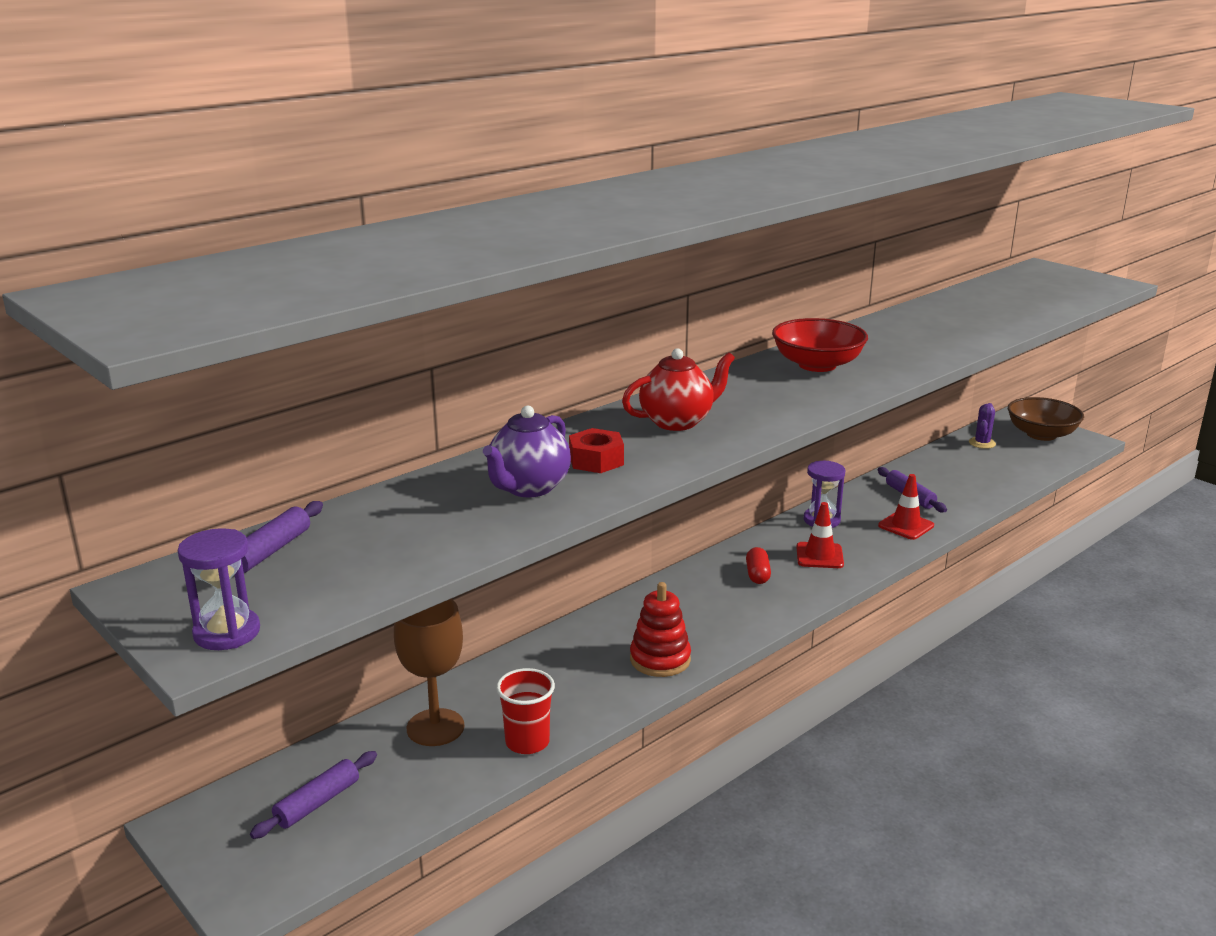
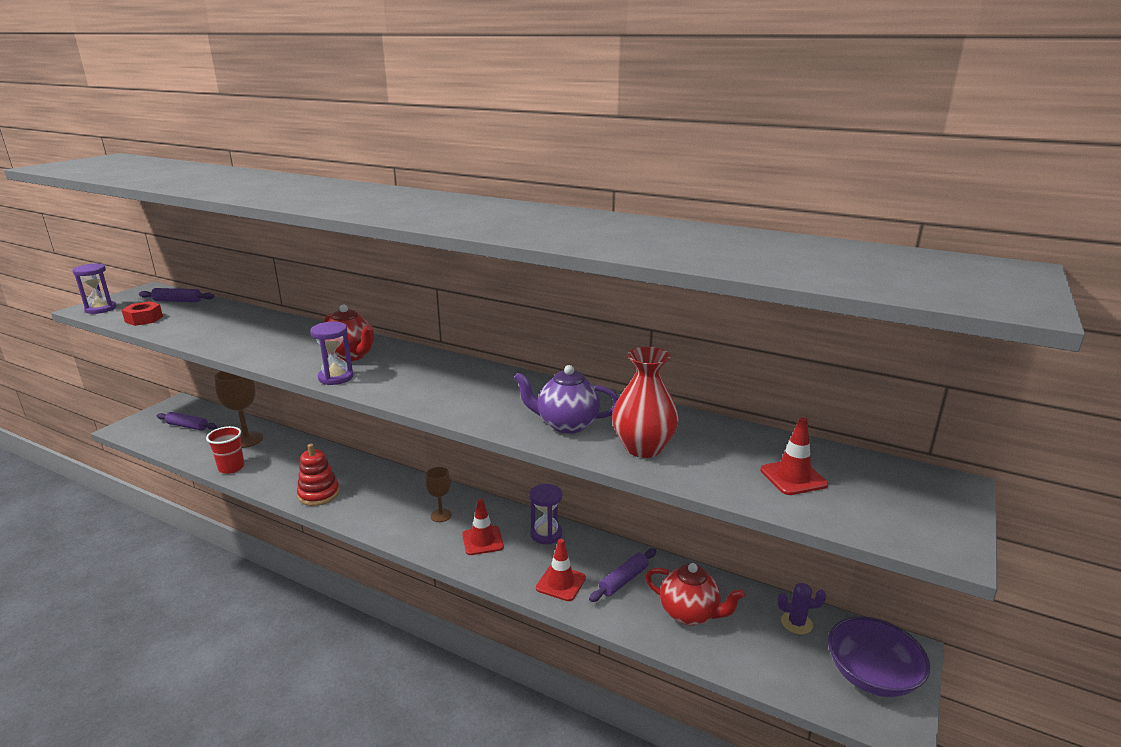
camera: 70 degrees right, 0 degrees up
(528, 488) = (244, 334): purple teapot -> purple teapot (566, 424)
(596, 460) = (284, 343): red nut -> red nut (144, 319)
(746, 432) = (336, 377): none -> purple hourglass
(757, 575) = (441, 515): red capsule -> brown goblet
(817, 365) = (488, 387): red bowl -> none
(963, 479) = (690, 614): none -> red teapot
(970, 328) = (643, 448): none -> red vase
(1026, 298) = (793, 477): none -> red traffic cone
(1041, 434) = (871, 675): brown bowl -> purple bowl

